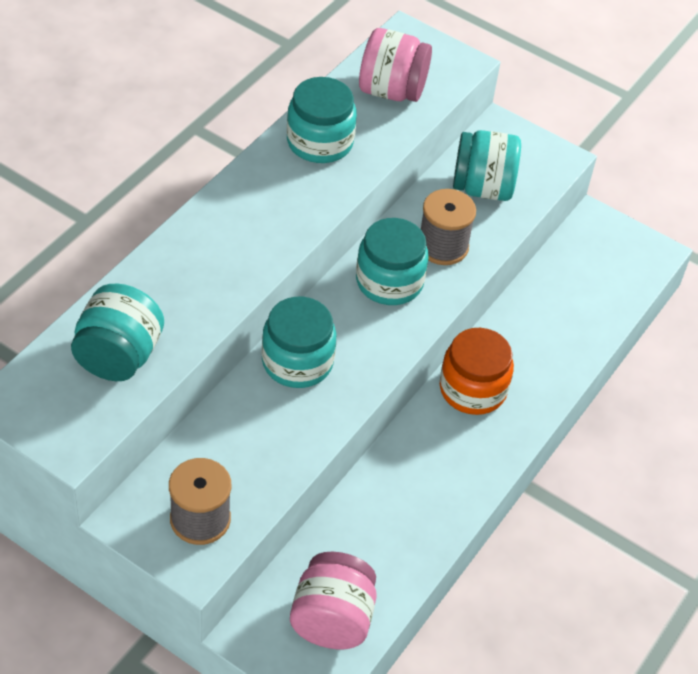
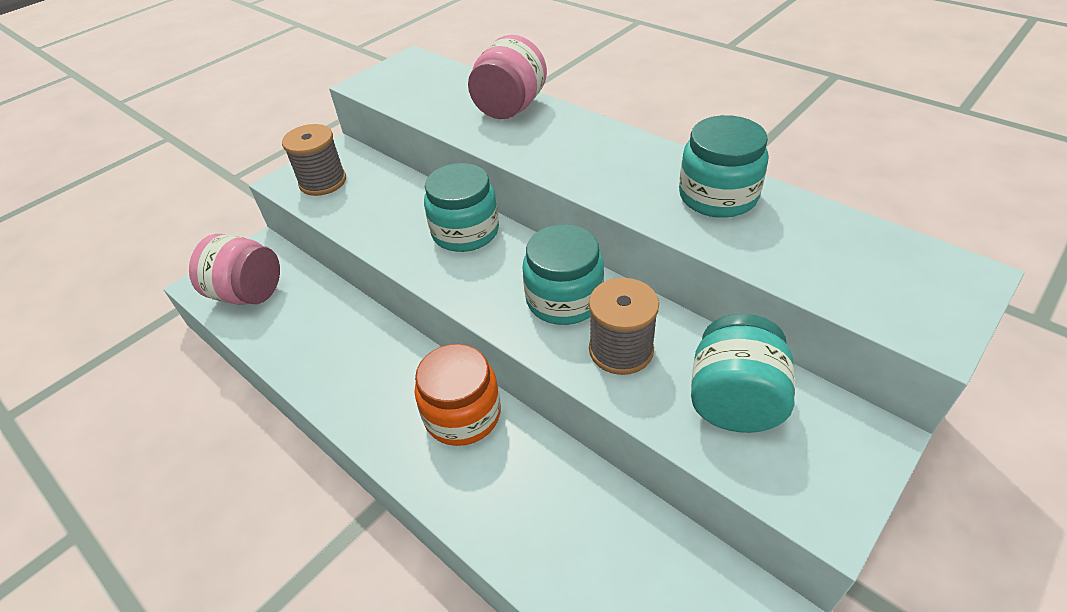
camera: 105 degrees right, 5 degrees down
(118, 356) = (441, 96): turquoise jar -> none
(392, 91) = (834, 256): pink jar -> pink jar (510, 108)

